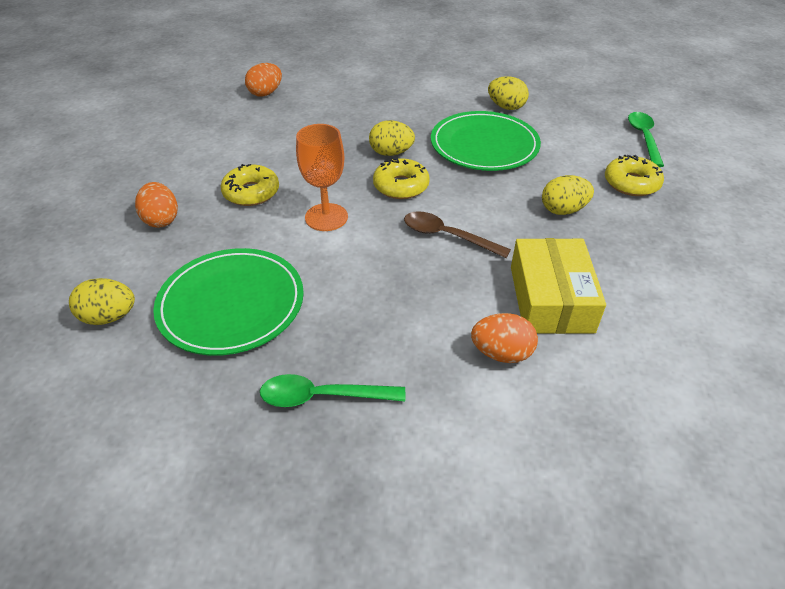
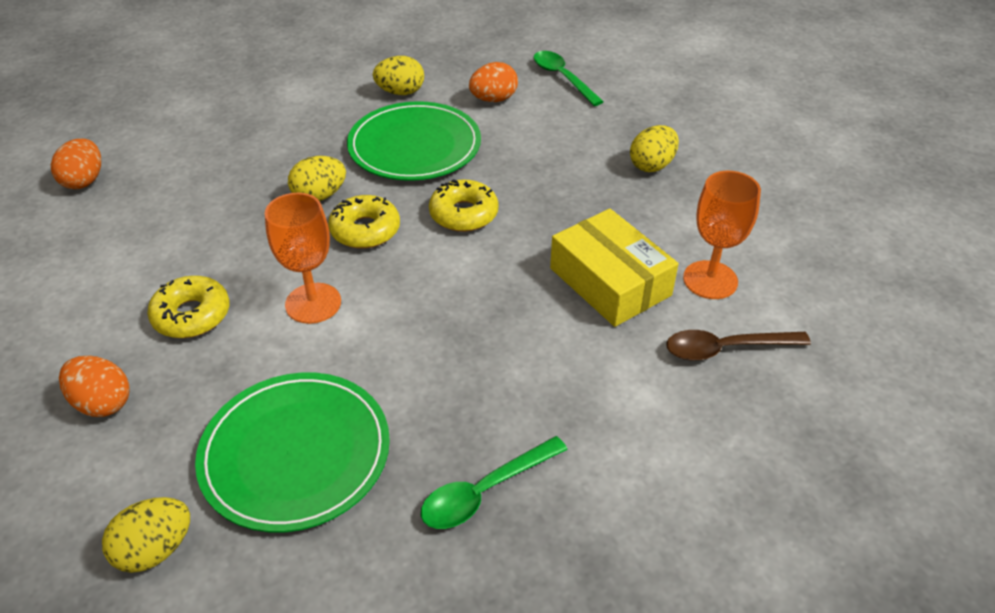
camera: 35 degrees left, 0 degrees up
(447, 236) = (462, 264): brown spoon -> brown spoon (725, 349)
(501, 353) = (610, 356): orange egg -> orange egg (493, 99)
(563, 210) = (550, 186): yellow egg -> yellow egg (652, 165)
(631, 183) = (588, 131): yellow donut -> yellow donut (464, 214)
(642, 337) = (710, 280): none -> orange goblet

